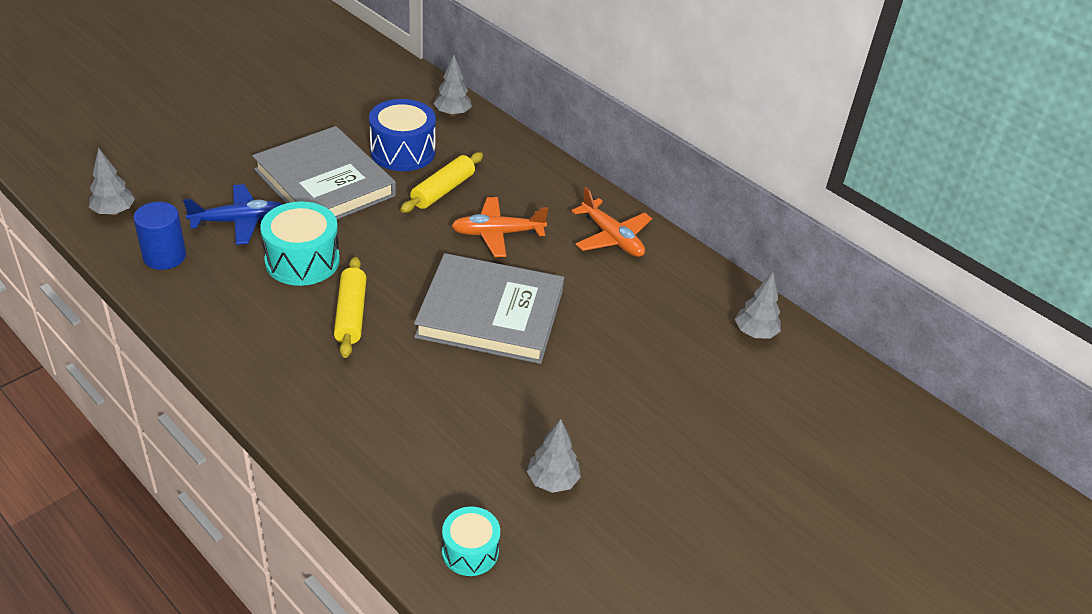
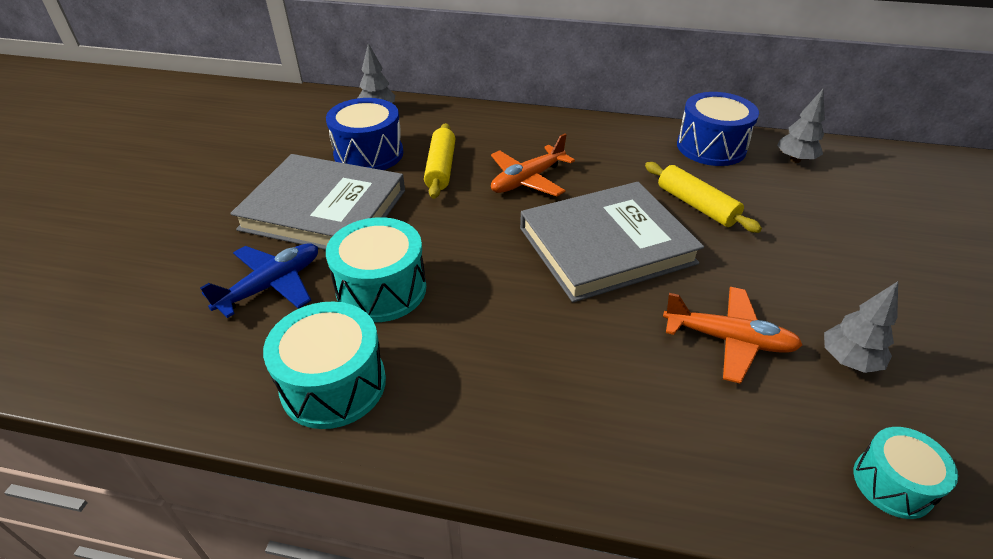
camera: 30 degrees left, 0 degrees up
(114, 212) = (102, 350): grey tree -> none
(164, 256) = (217, 366): blue cylinder -> none
(215, 303) = (333, 384): none -> turquoise drum
(351, 314) = (489, 314): yellow rolling pin -> yellow rolling pin (696, 205)
(612, 237) = (614, 143): orange plane -> orange plane (728, 340)
(693, 284) = (711, 147): none -> blue drum

